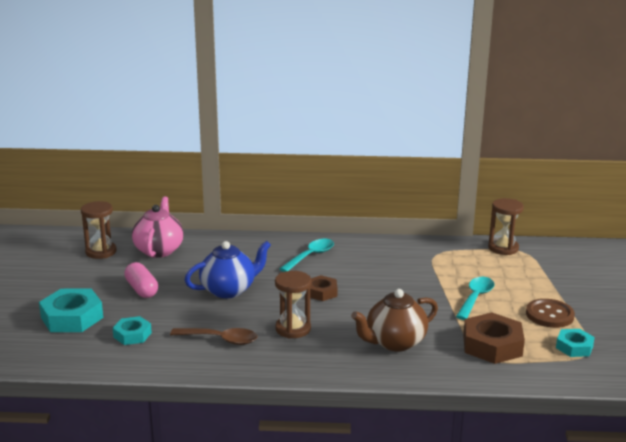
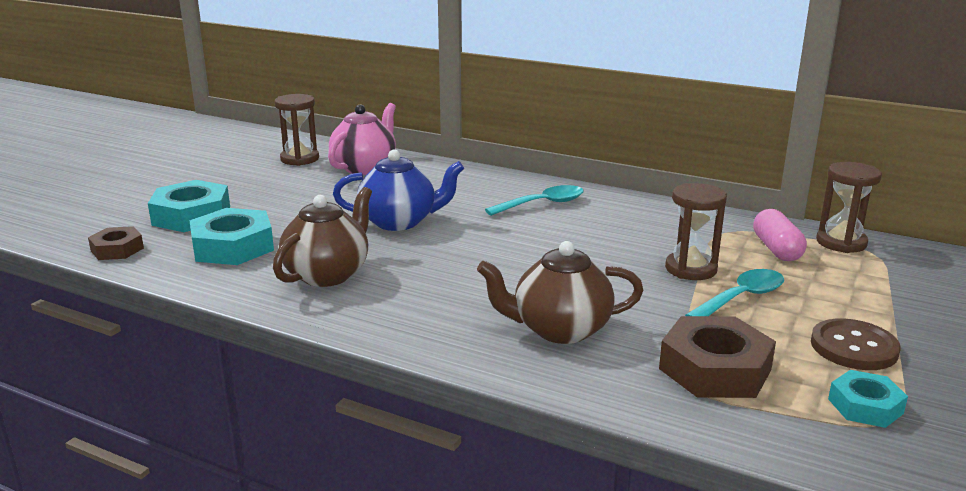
camera: 25 degrees right, 0 degrees up
(132, 335) = (233, 247): turquoise nut -> turquoise nut, size x1.70
(141, 289) = (299, 202): pink capsule -> pink capsule (776, 249)
(220, 340) = (328, 274): brown spoon -> brown teapot
(293, 329) = (433, 281): brown hourglass -> brown hourglass (691, 269)
(321, 292) = (516, 246): brown nut -> brown nut (117, 249)

